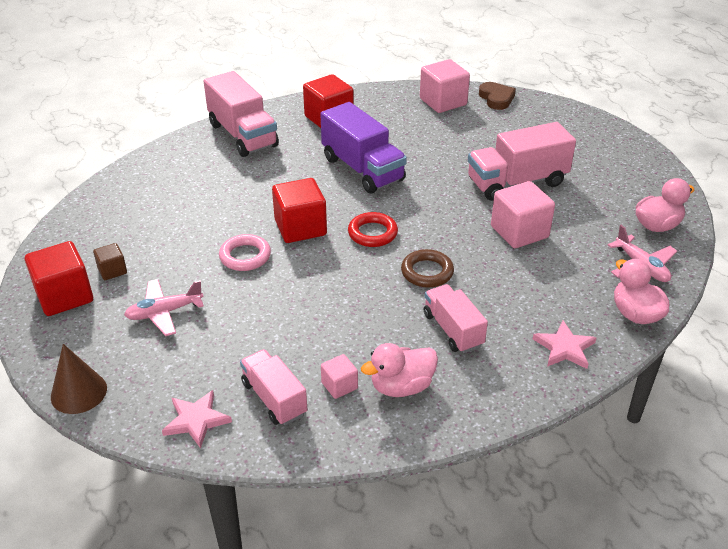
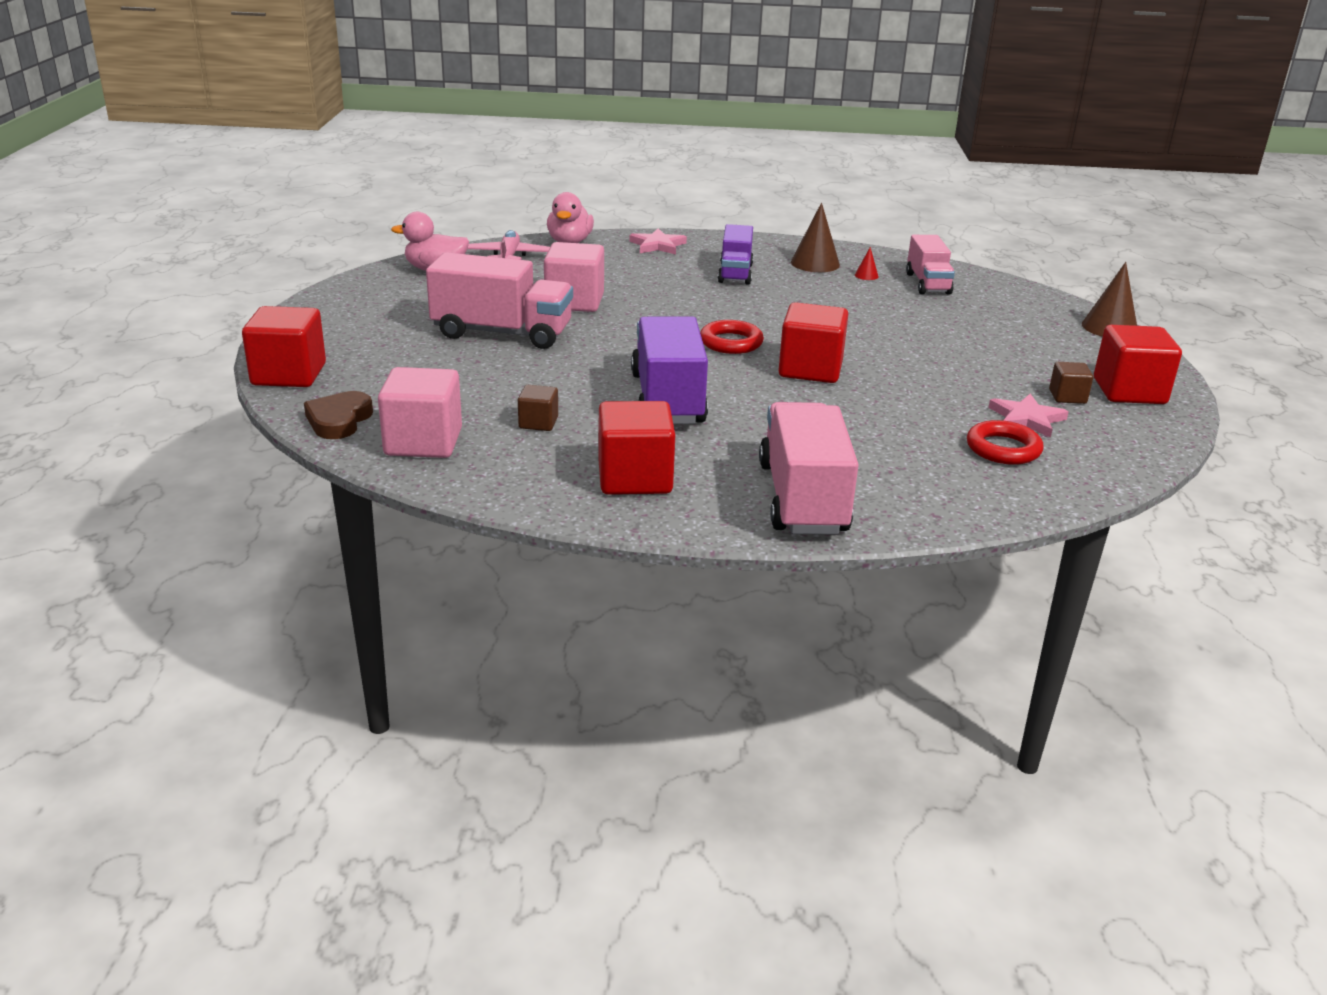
camera: 150 degrees left, 10 degrees down
(148, 204) = (1003, 449): none -> red ring
(164, 312) = (1011, 351): pink plane -> none
(196, 420) = (1001, 290): pink star -> pink star (1026, 419)
(245, 256) = (896, 365): pink ring -> none
(339, 385) = (866, 275): pink cube -> red cone
(401, 386) = (815, 263): pink duck -> brown cone
(408, 130) = (538, 423): none -> brown cube
(427, 272) = (711, 305): brown ring -> none
(453, 330) = (735, 273): pink truck -> purple truck
(565, 112) = (289, 374): none -> red cube

